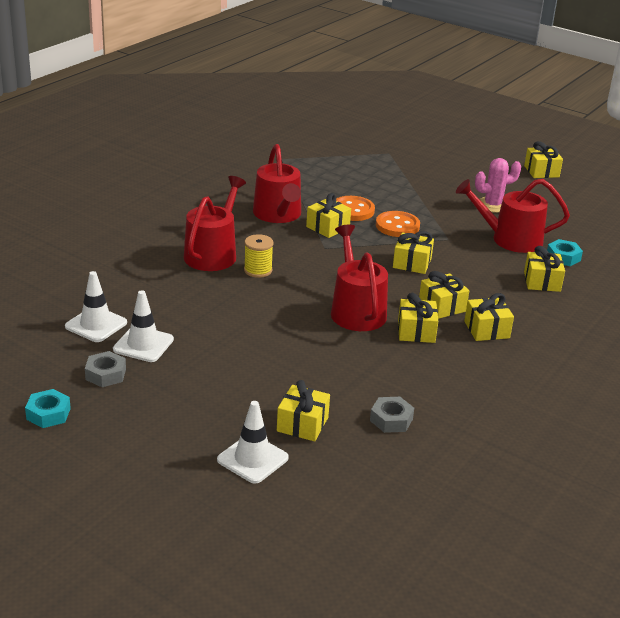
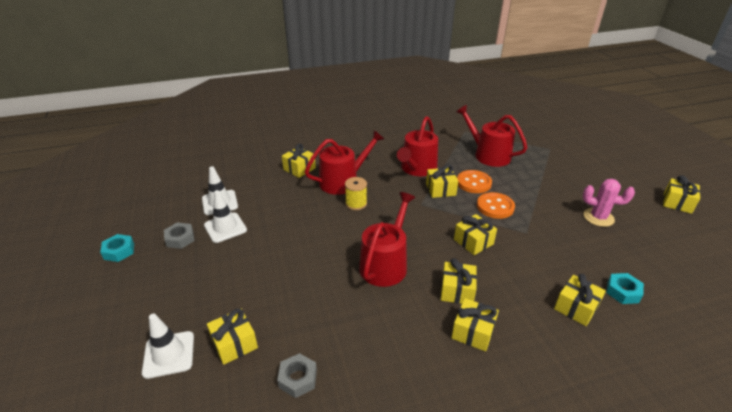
camera: 40 degrees right, 5 degrees up
(416, 331) = (411, 304): yellow gift -> yellow gift (299, 169)
(510, 239) = (584, 254): red watering can -> red watering can (488, 155)

